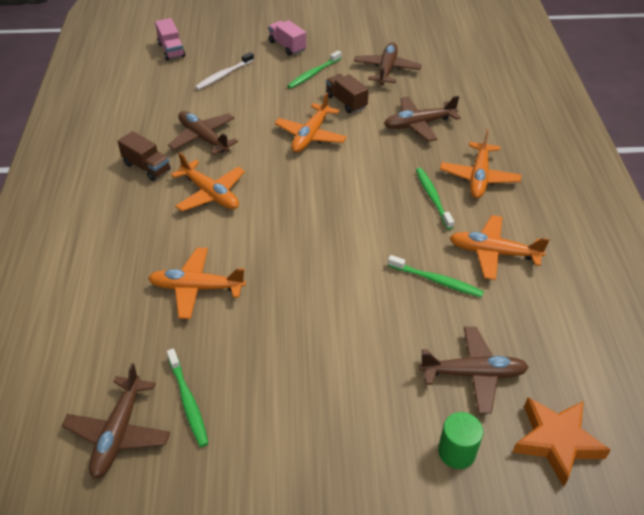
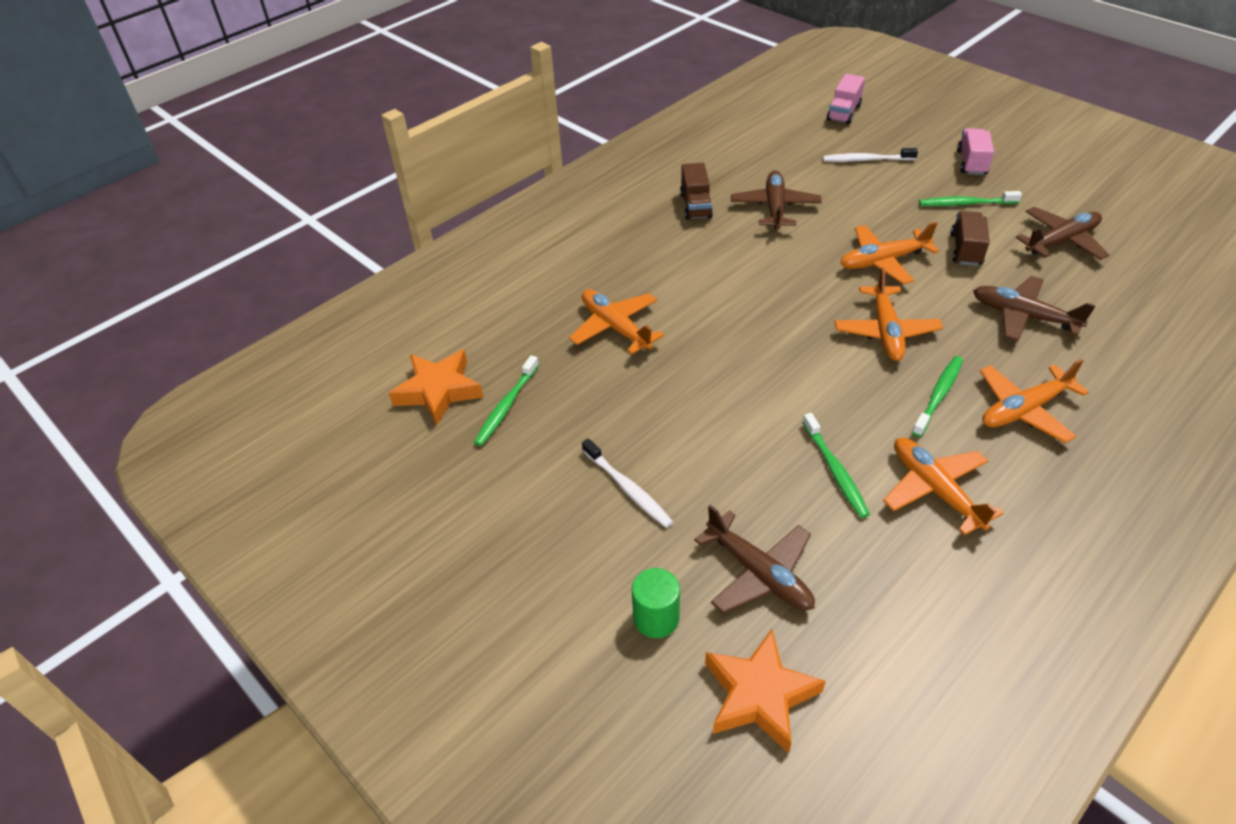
camera: 50 degrees right, 0 degrees up
(118, 433) = (438, 391): brown plane -> orange star
(211, 194) = (721, 259): orange plane -> orange plane (886, 331)
(341, 388) = (628, 489): none -> white toothbrush

